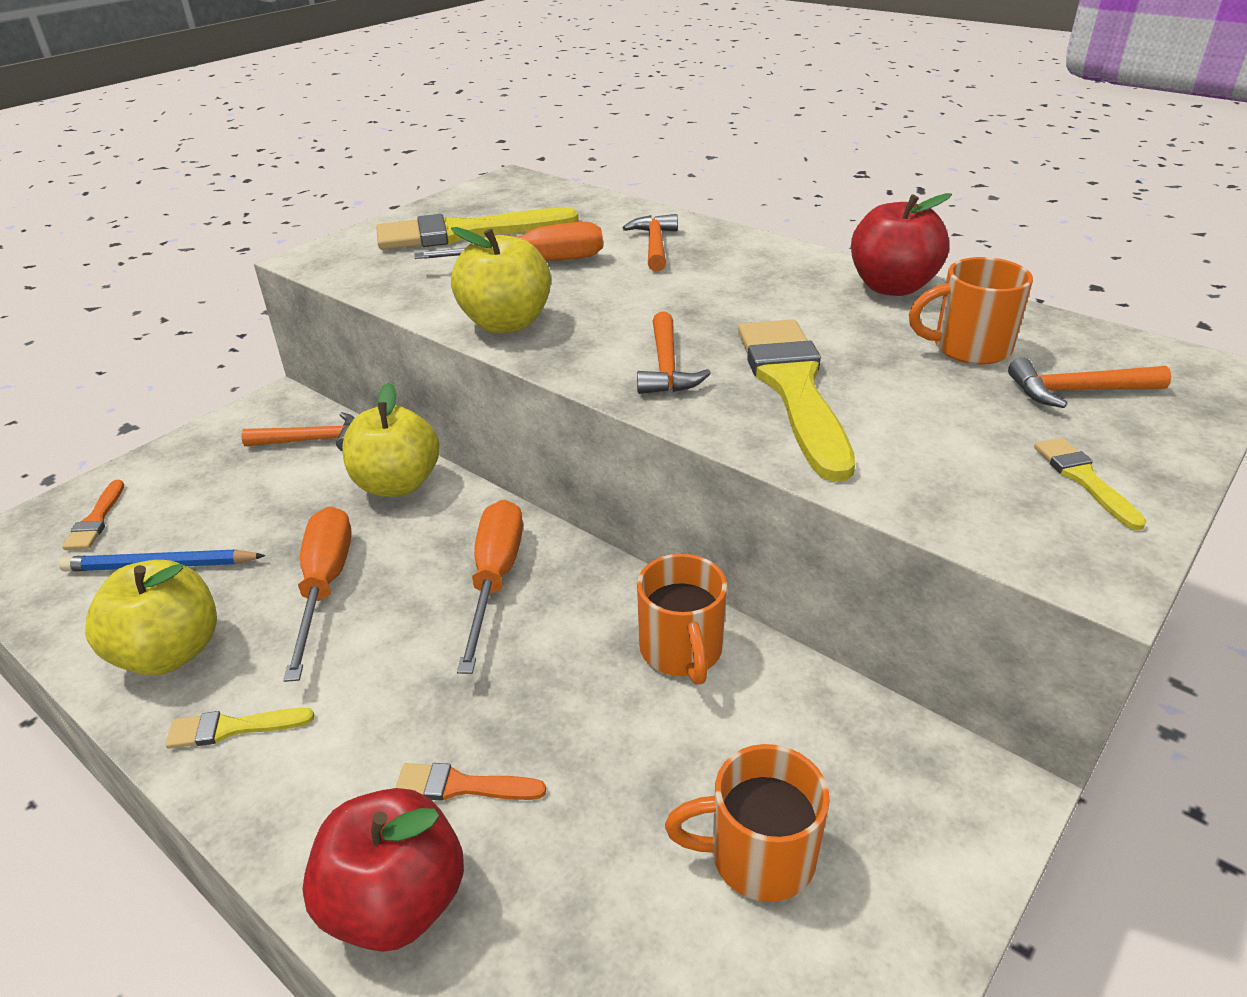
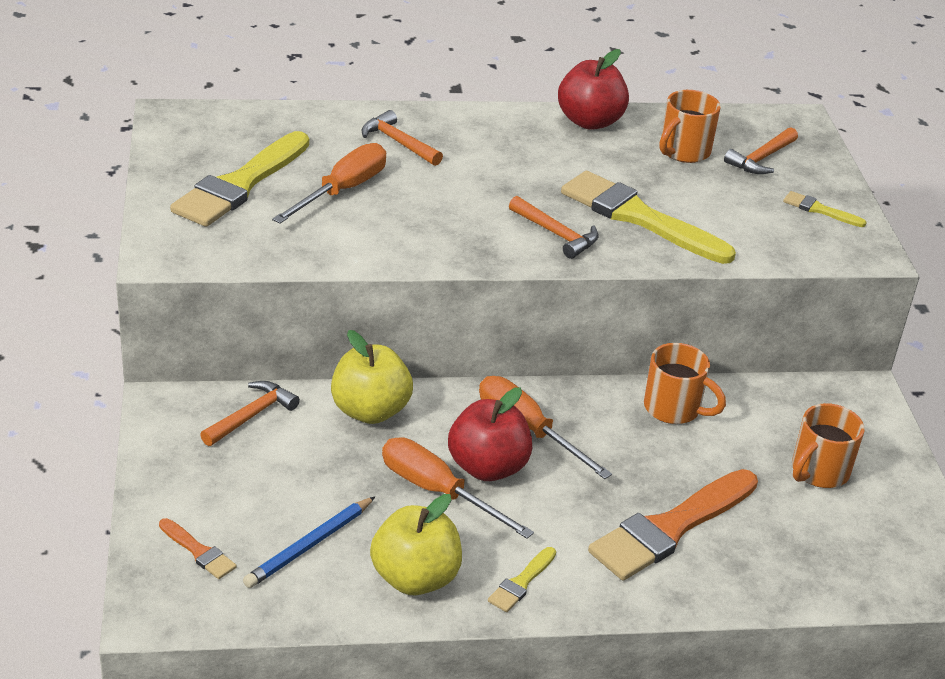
camera: 50 degrees left, 0 degrees up
(396, 902) = (715, 585): red apple -> red apple (487, 467)
(462, 786) = (670, 528): orange brush -> orange brush, size x2.22
(506, 323) = (413, 247): yellow apple -> none

